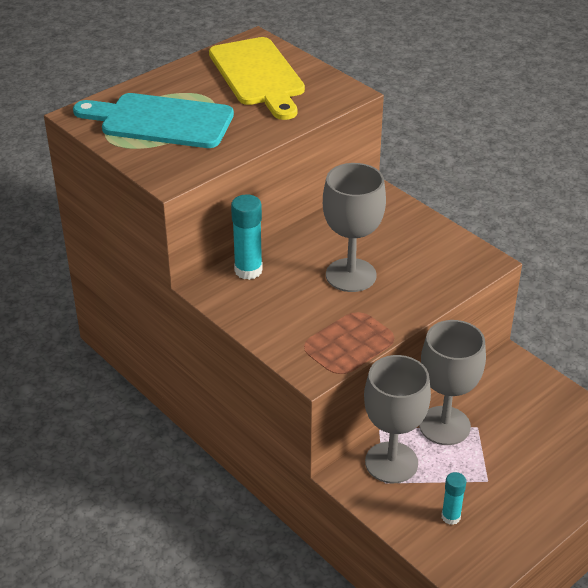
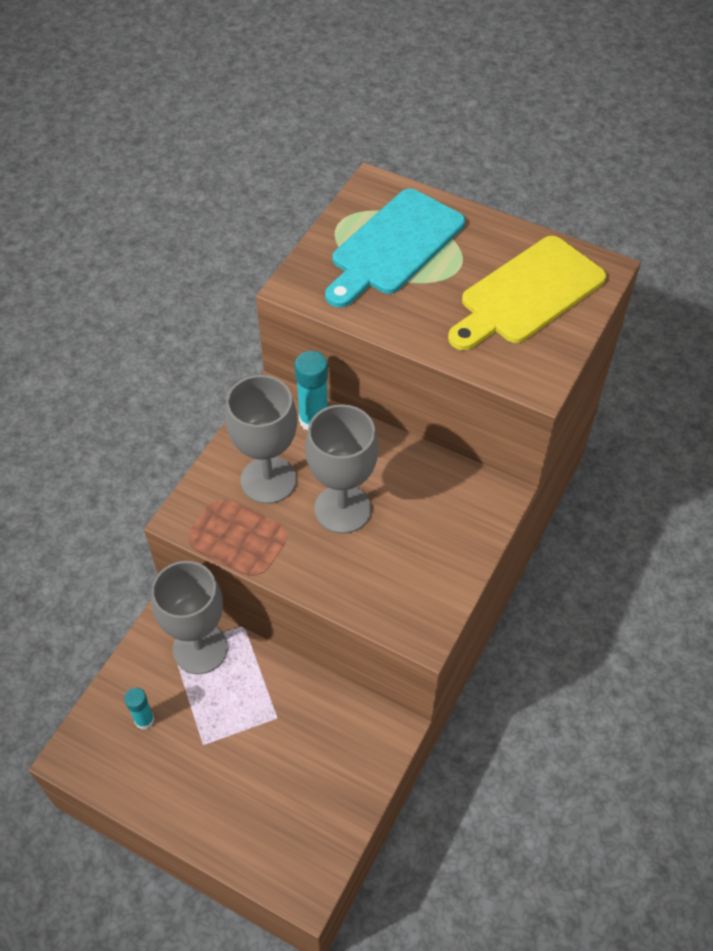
camera: 70 degrees right, 15 degrees up
(161, 121) = (394, 246): turquoise cutting board -> turquoise cutting board turned 135 degrees counterclockwise
(444, 426) = (267, 685): grey goblet -> grey goblet (268, 480)

